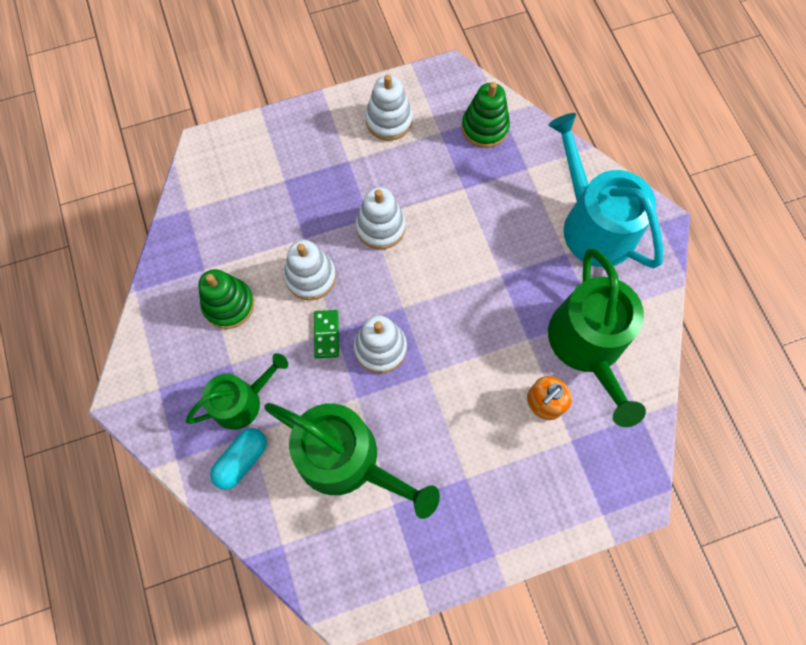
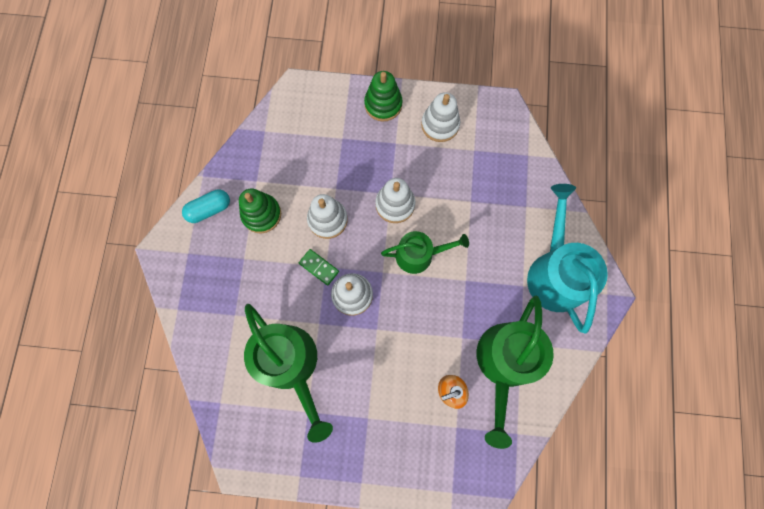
camera: 25 degrees right, 5 degrees up
(242, 401) = (239, 288): green watering can -> green watering can (419, 255)
(242, 460) = (220, 330): turquoise capsule -> turquoise capsule (209, 209)
(326, 334) = (319, 267): green domino -> green domino turned 75 degrees counterclockwise
(484, 128) = (509, 161): green stacking toy -> green stacking toy (383, 104)

